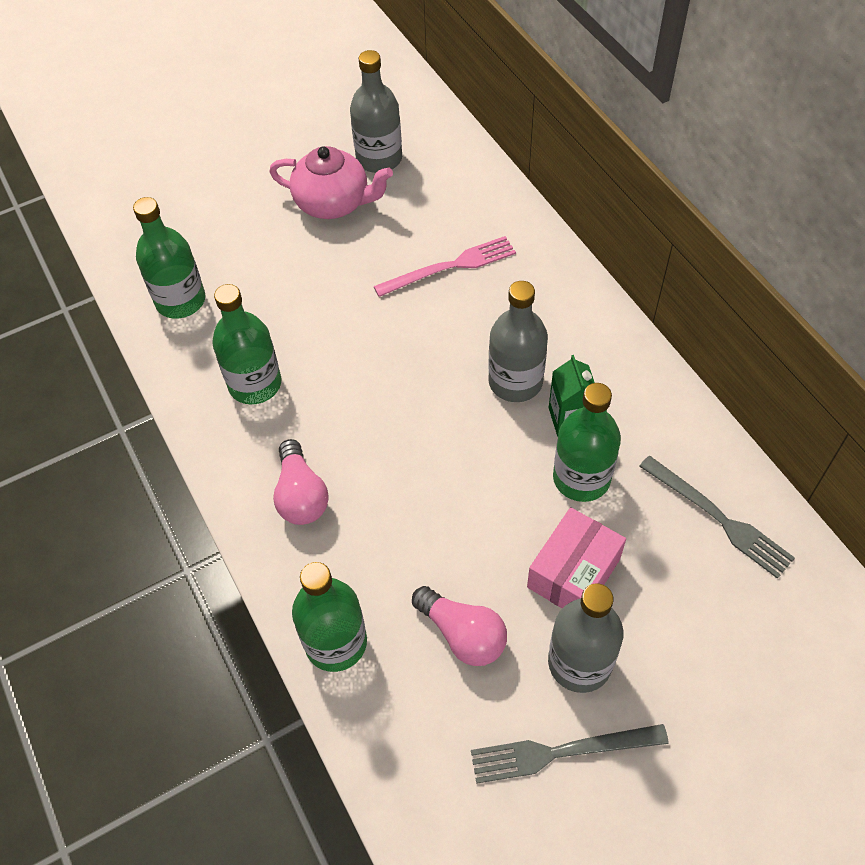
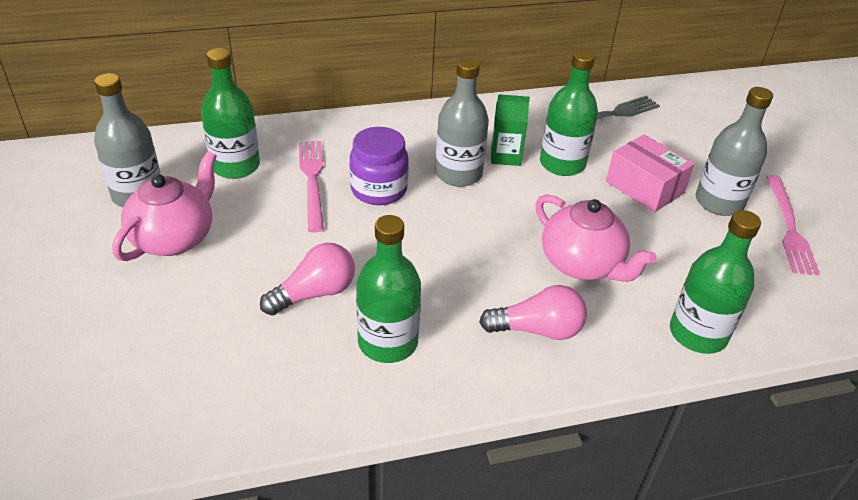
camera: 80 degrees left, 15 degrees down
(180, 301) = (232, 391): green bottle -> green bottle (235, 166)
(408, 522) = (582, 264): none -> pink teapot
(458, 321) = (379, 190): none -> purple jar
(463, 634) = (693, 255): pink light bulb -> pink light bulb (314, 293)
(561, 752) = (789, 227): grey fork -> pink fork

